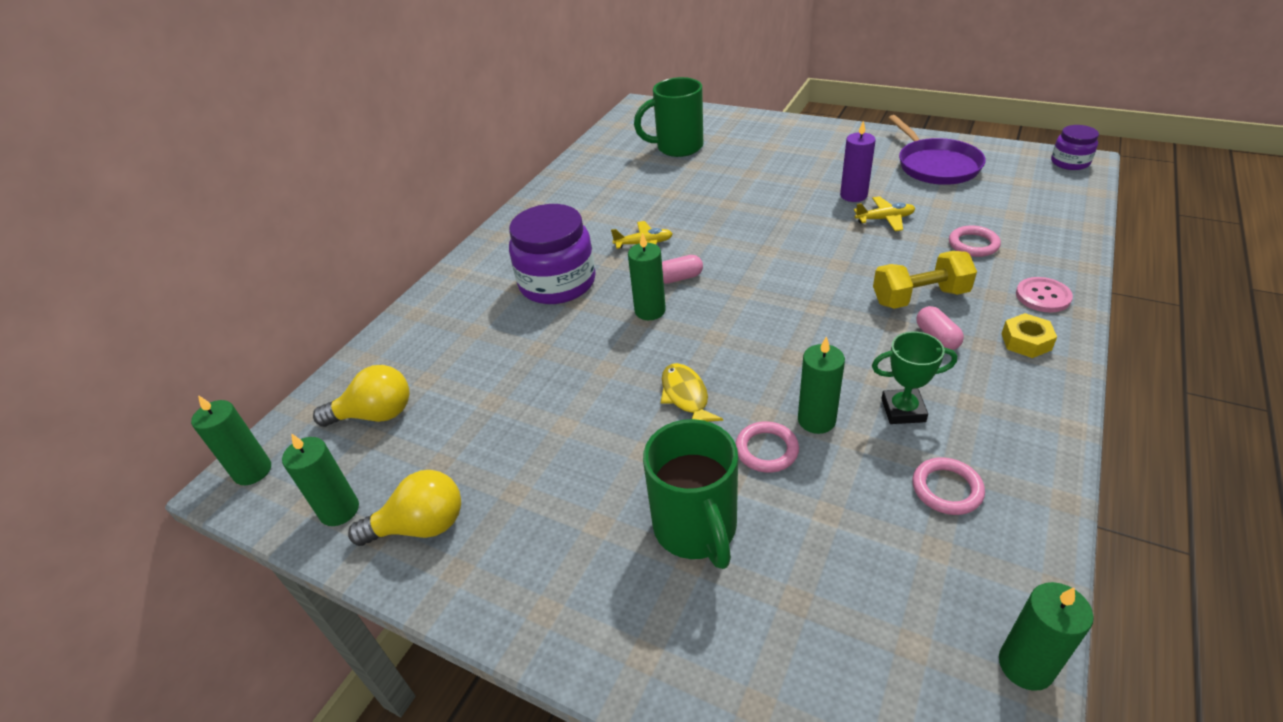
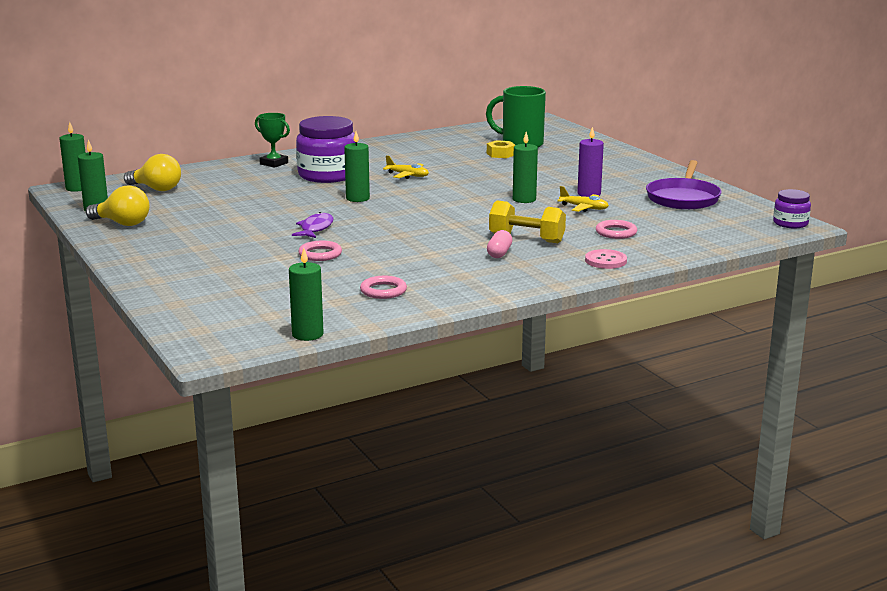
camera: 30 degrees right, 20 degrees down
(679, 278) = (400, 193): pink capsule -> none
(686, 396) = (315, 228): yellow fish -> purple fish
(696, 529) = (239, 262): green mug -> none
(816, 420) = (366, 255): green candle -> green candle (524, 199)
(903, 410) = (419, 266): green trophy -> green trophy (274, 163)
(1026, 341) = (549, 270): yellow nut -> yellow nut (500, 154)

